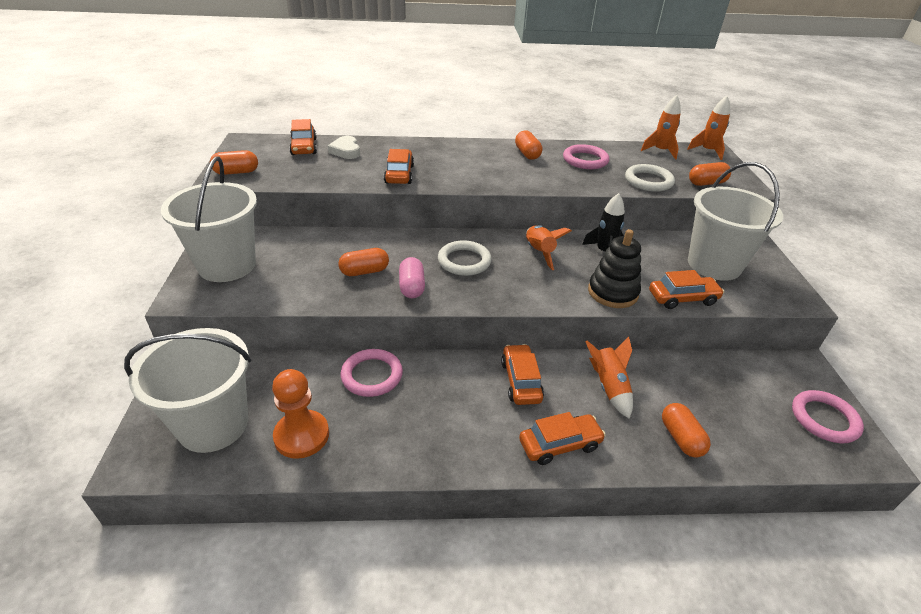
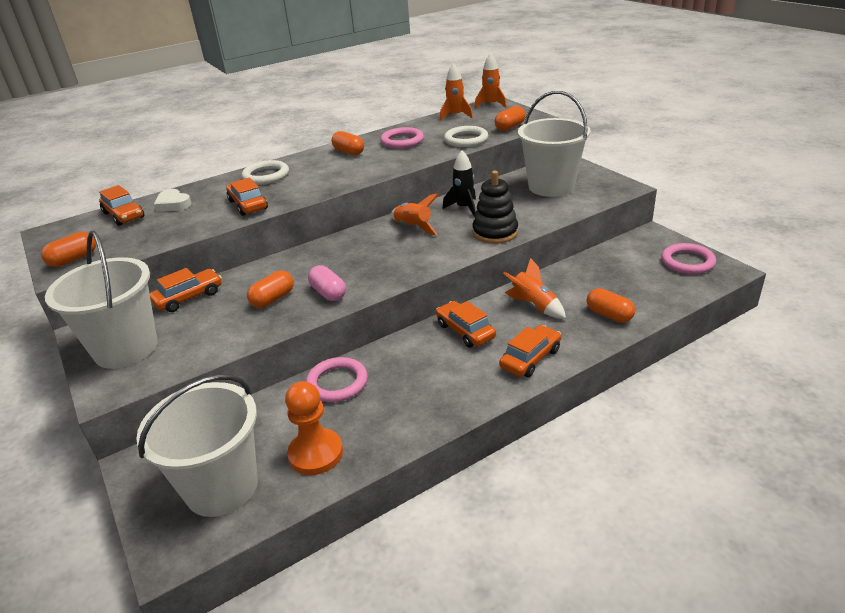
camera: 25 degrees left, 5 degrees down
(464, 261) = (356, 257): white ring -> white ring (266, 176)
(682, 298) = (548, 217): orange car -> orange car (189, 297)

